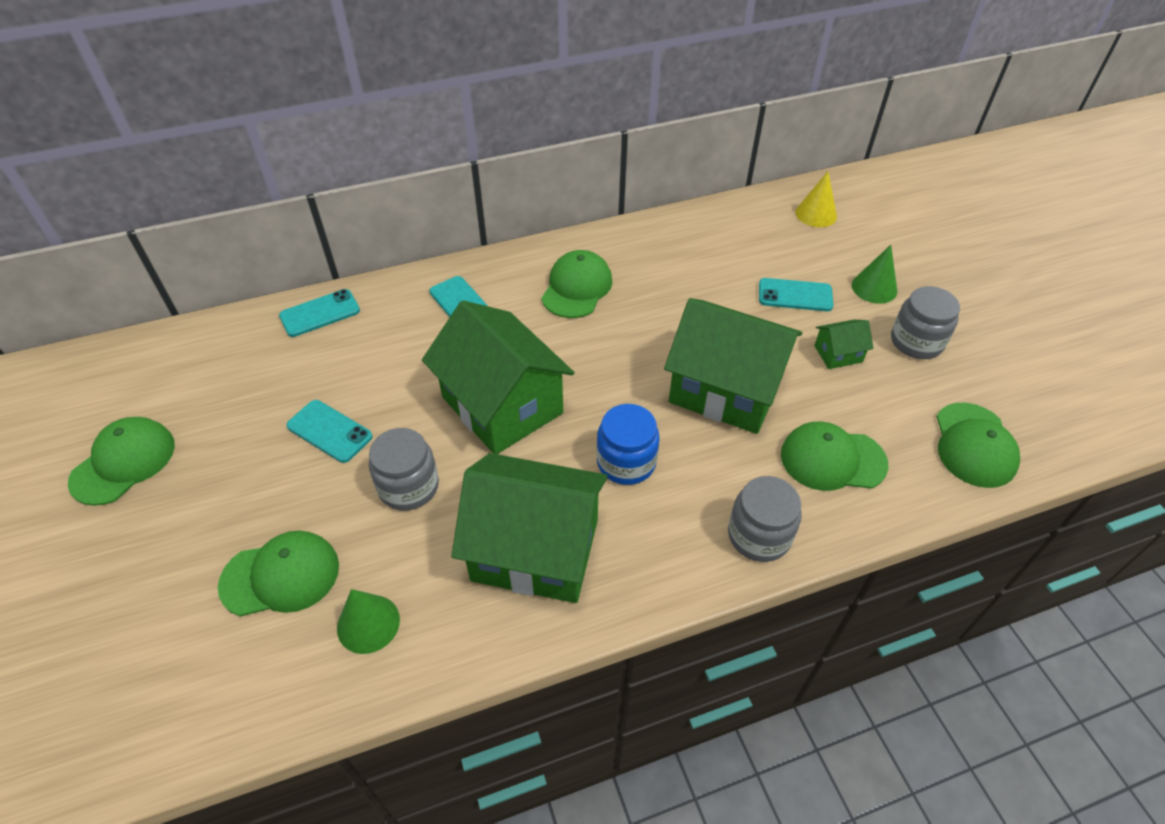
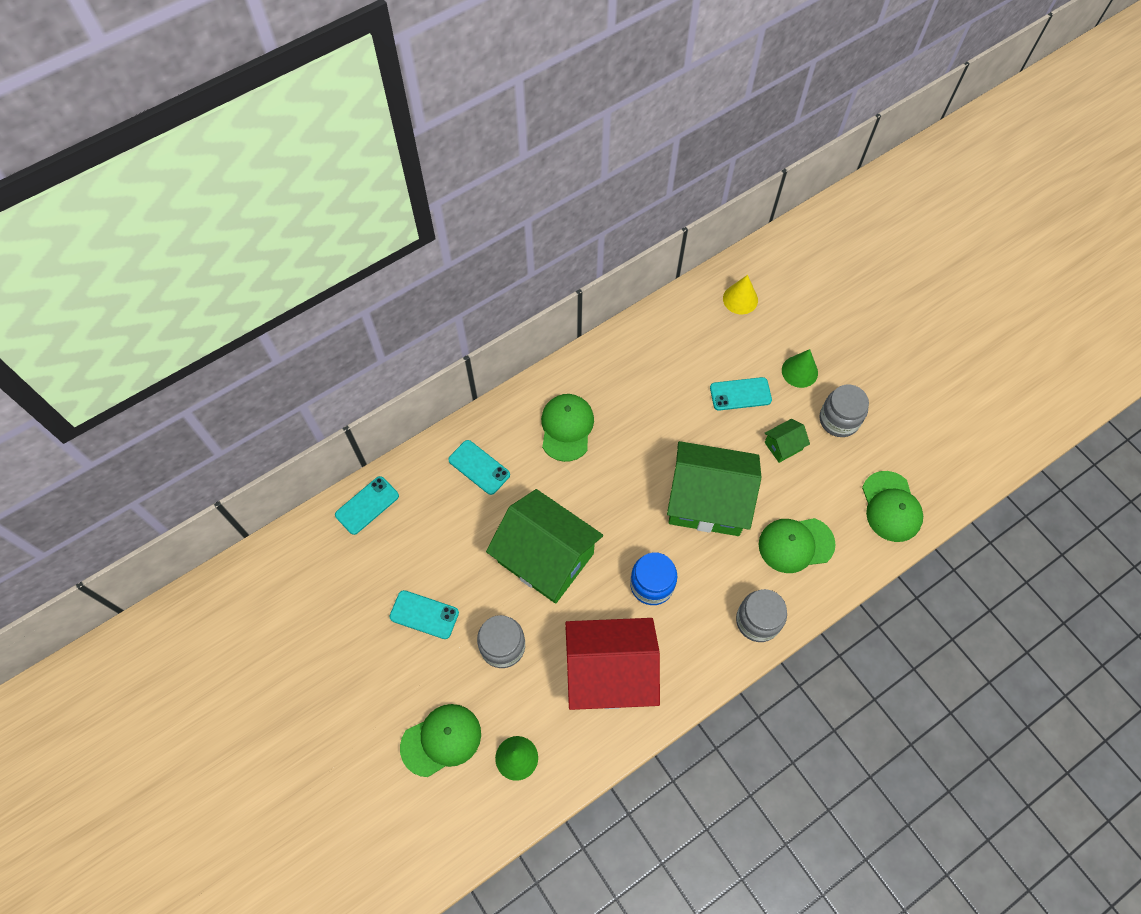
camera: 15 degrees left, 15 degrees up
(123, 463) = (280, 682): green cap -> none
(535, 550) = (609, 673): green house -> red house

